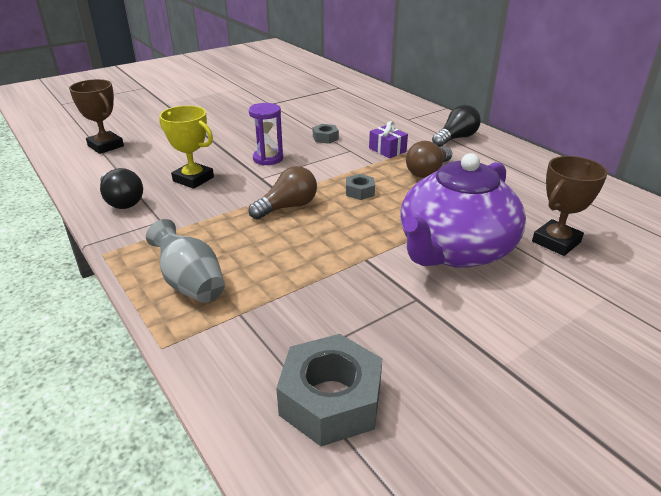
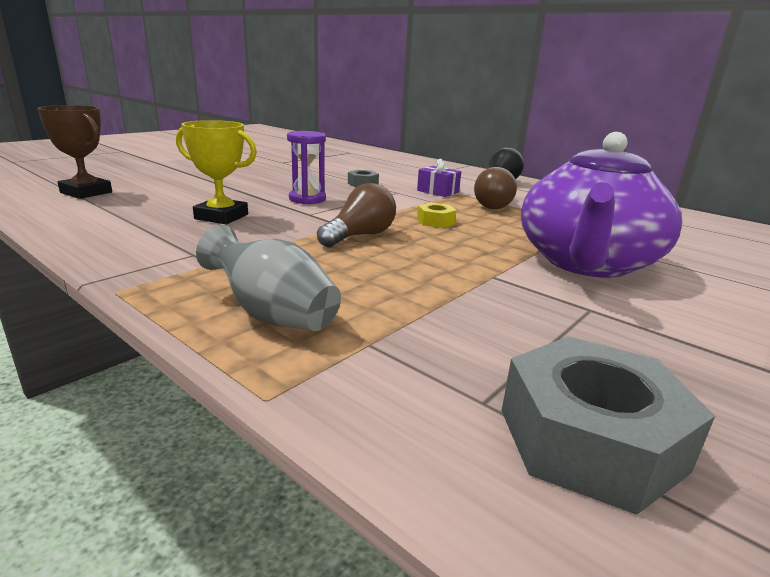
camera: 15 degrees left, 10 degrees down
(122, 201) = (127, 238): black light bulb -> none
(360, 192) = (435, 221): grey nut -> yellow nut
(556, 242) = (681, 252): brown trophy -> none

